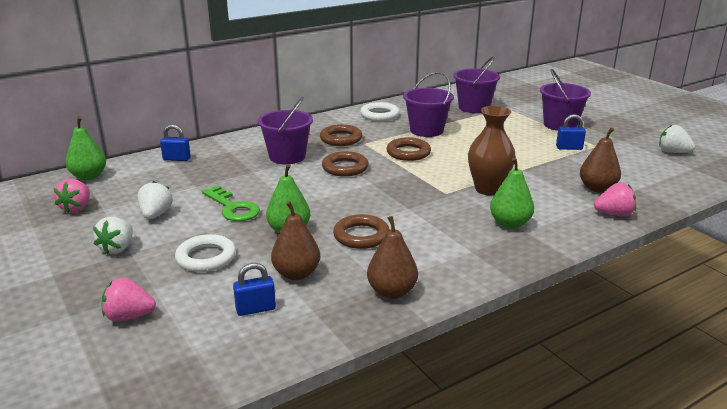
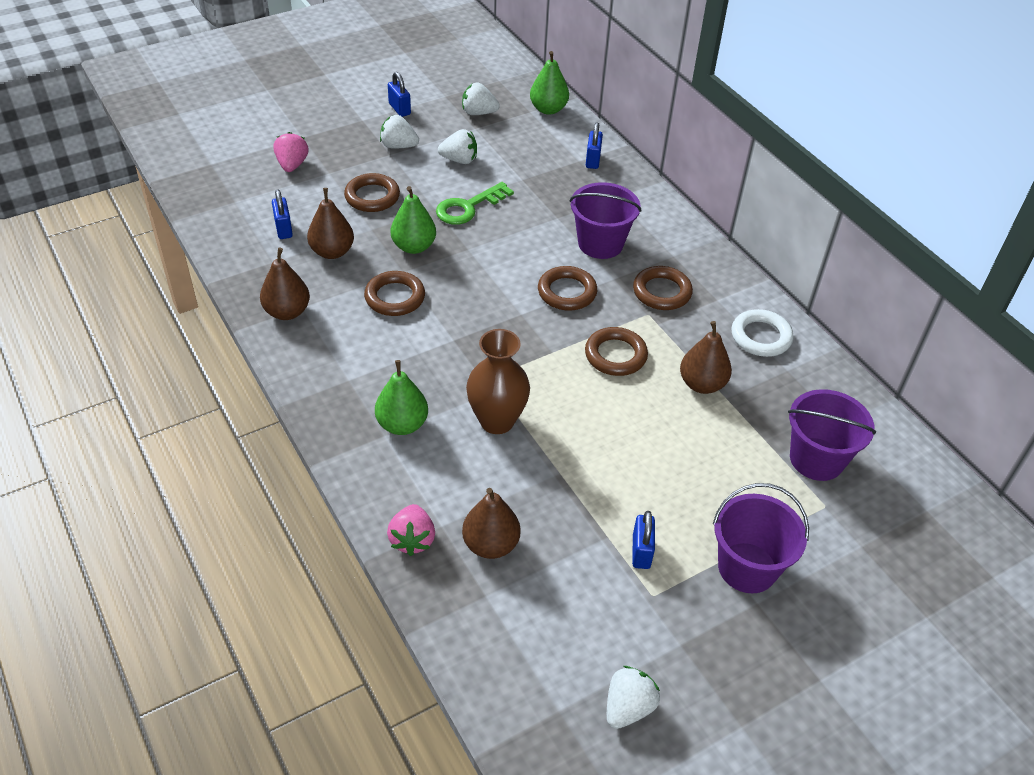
camera: 90 degrees right, 20 degrees up
(43, 252) = (399, 109): none -> blue padlock
(76, 208) = (478, 113): pink strawberry -> white strawberry
(206, 257) = (372, 197): white ring -> brown ring
(426, 130) = (702, 384): purple bucket -> brown pear

